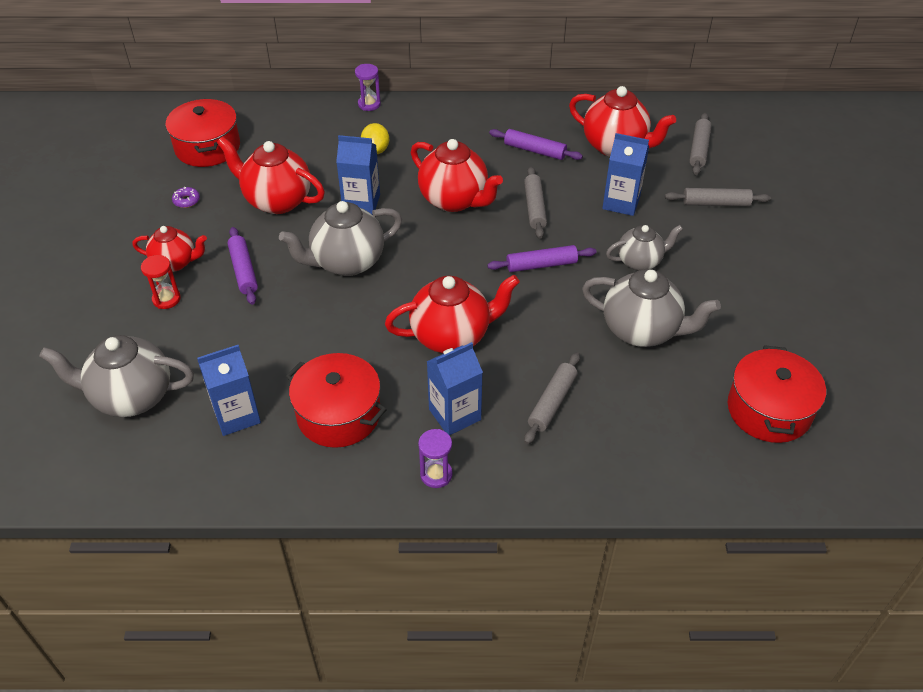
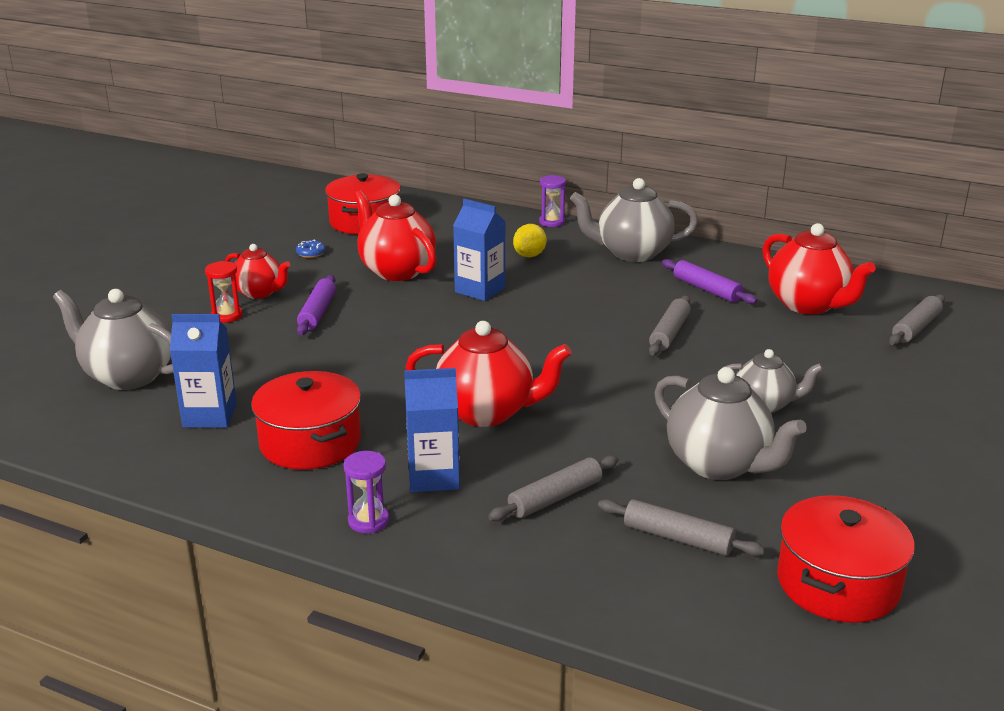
camera: 25 degrees right, 20 degrees down
(186, 201) = (311, 253): purple donut -> blue donut
(346, 262) = (425, 329): grey teapot -> grey teapot (632, 253)
(454, 200) = (582, 308): red teapot -> none
(541, 265) = (639, 380): purple rolling pin -> none
(621, 202) = (779, 351): blue carton -> none
(716, 203) = (904, 378): grey rolling pin -> grey rolling pin (678, 538)

